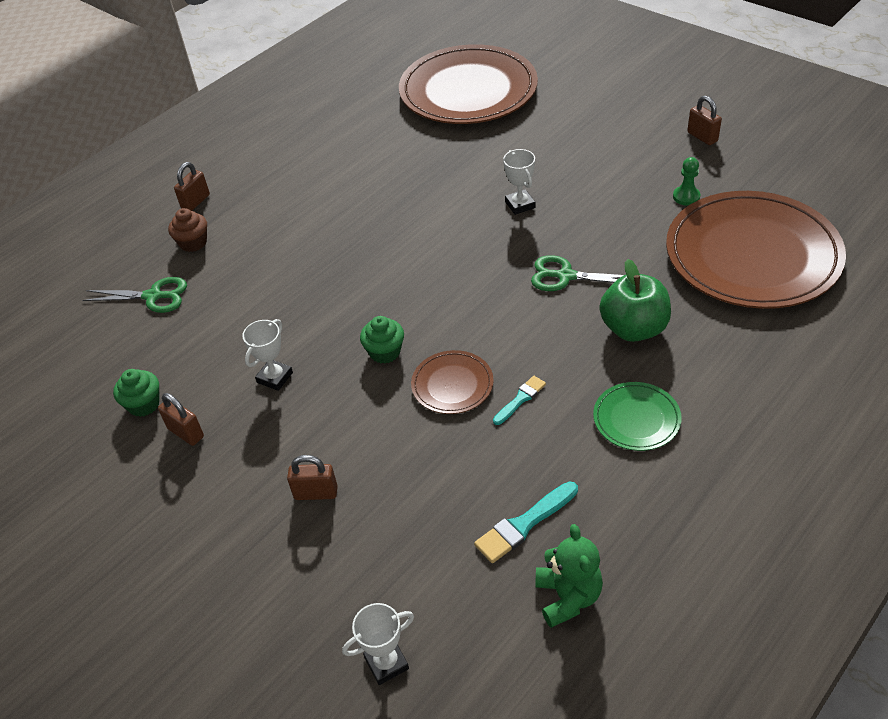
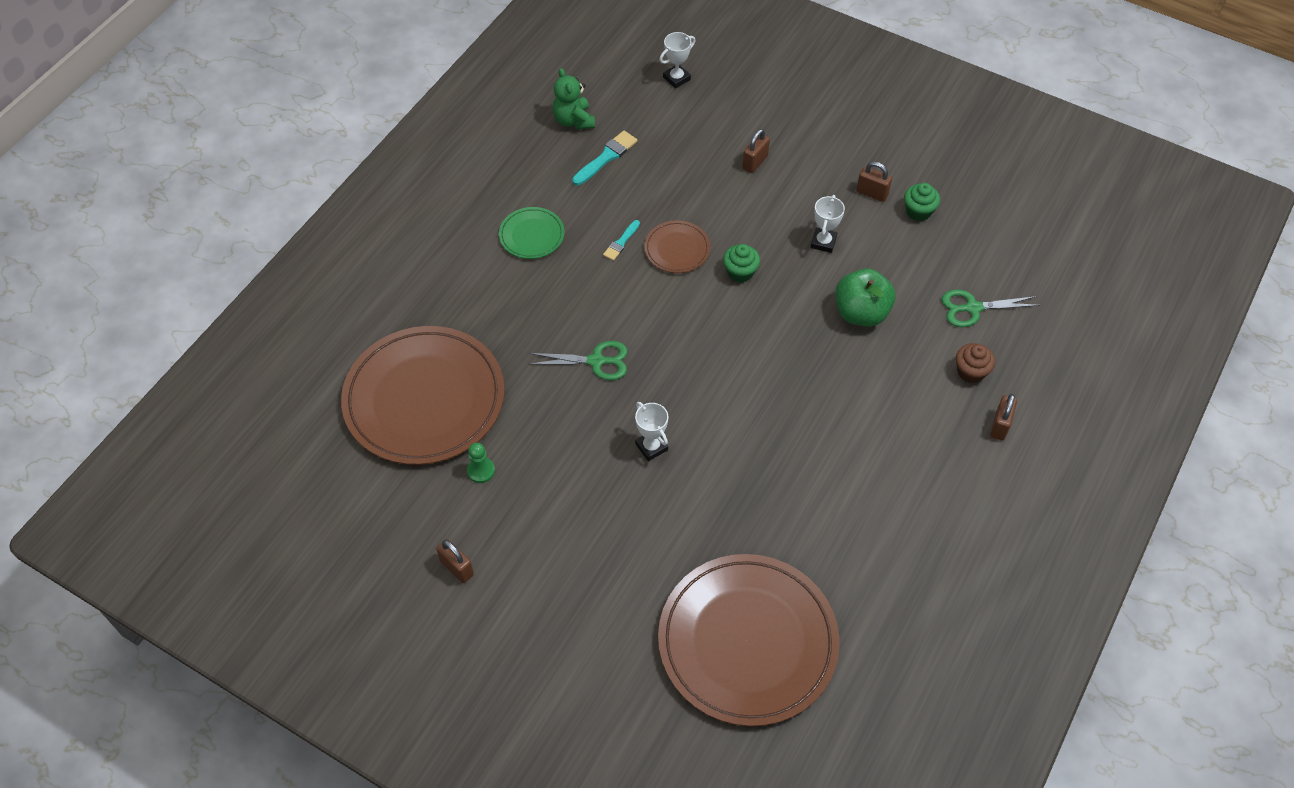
camera: 165 degrees right, 10 degrees up
(316, 493) = (755, 162): brown padlock -> brown padlock turned 45 degrees counterclockwise
(633, 328) = (534, 312): green apple -> green apple (861, 313)

